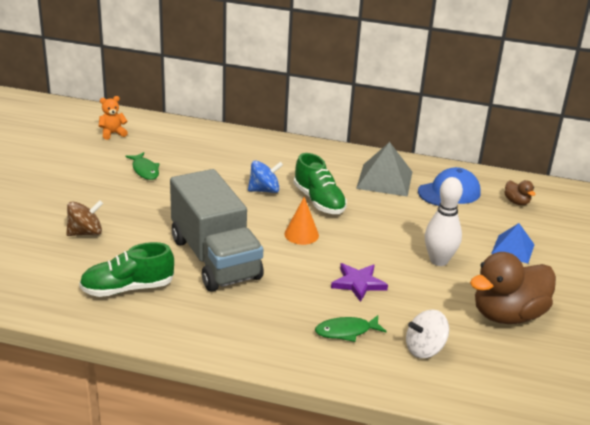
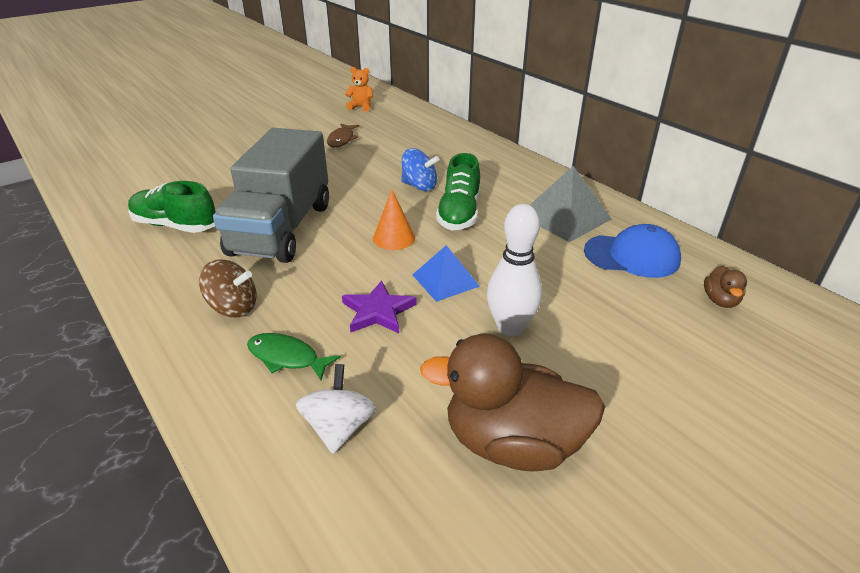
camera: 40 degrees right, 5 degrees up
(85, 233) = (221, 171): brown spinning top -> brown spinning top (233, 307)
(145, 170) = (342, 139): green fish -> brown fish
(424, 349) = (339, 427): white spinning top -> white spinning top turned 75 degrees clockwise
(513, 249) = (638, 357): blue pyramid -> blue pyramid (445, 280)

